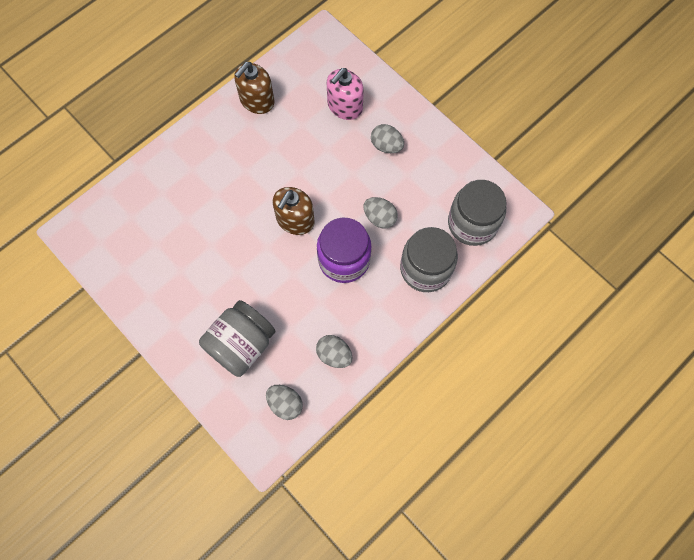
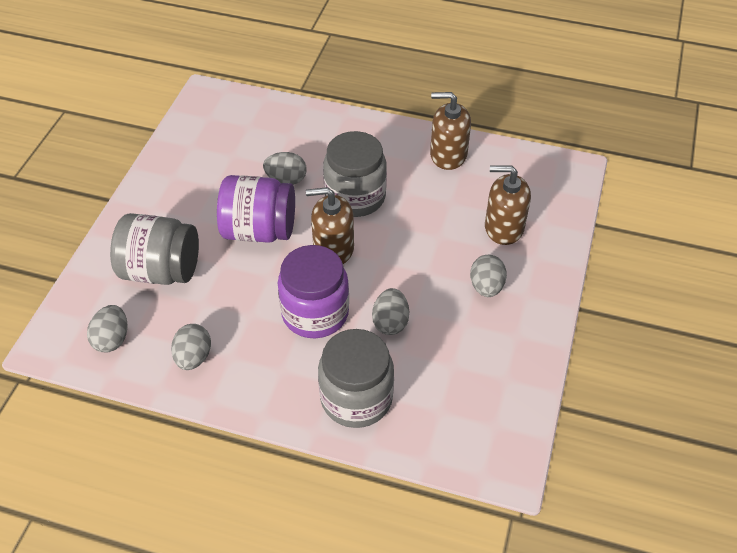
camera: 60 degrees right, 20 degrees down
(208, 218) = (286, 179): none -> grey egg
(246, 260) = (259, 230): none -> purple jar
(345, 106) = (504, 227): pink soap dispenser -> brown soap dispenser
(472, 223) = (451, 421): grey jar -> grey jar (355, 197)

